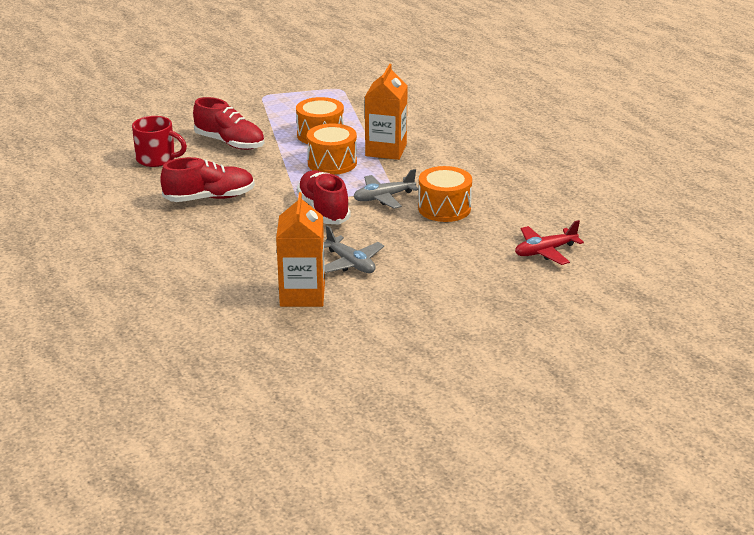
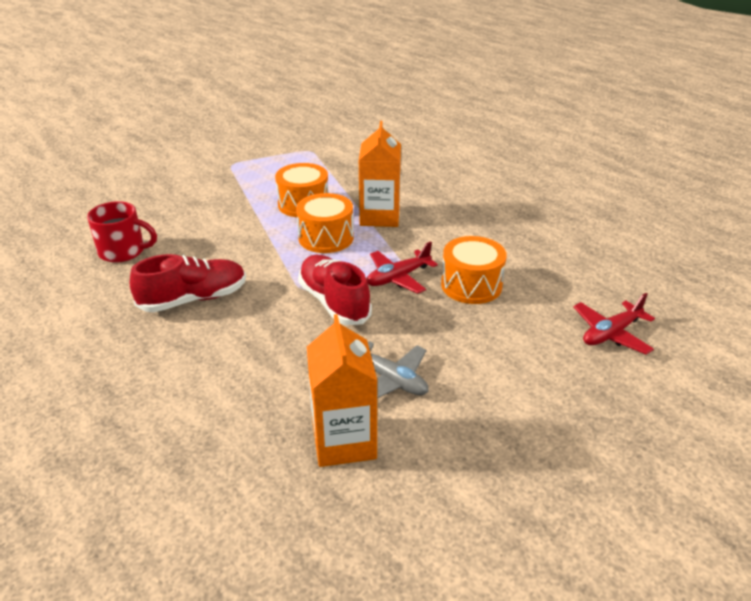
camera: 10 degrees left, 5 degrees up
(230, 143) = (205, 223): red shoe -> none
(383, 197) = (398, 277): grey plane -> red plane

